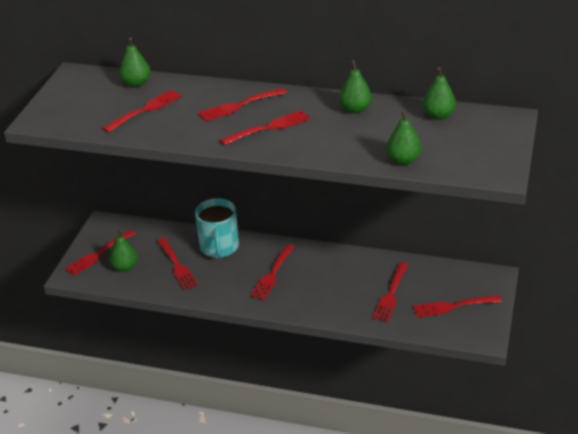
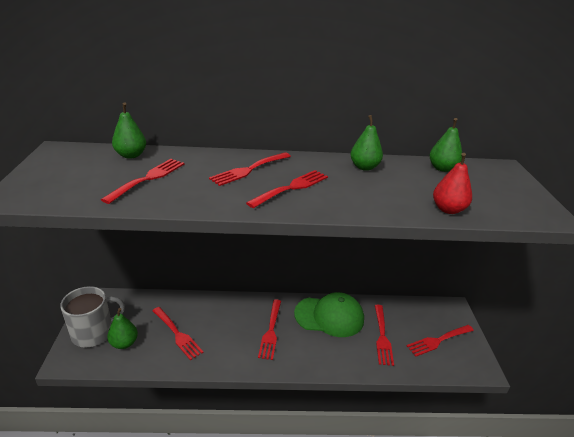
camera: 20 degrees left, 5 degrees down
(98, 254) = (94, 332): red fork -> grey mug
(219, 247) = (213, 310): turquoise mug -> none
(342, 268) = (329, 316): none -> green cap
(403, 160) = (448, 209): green pear -> red pear

